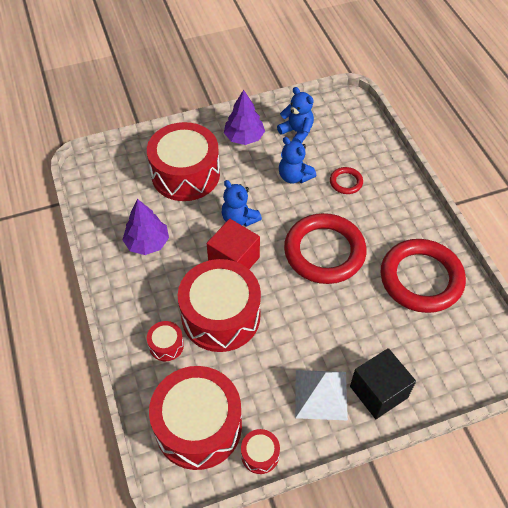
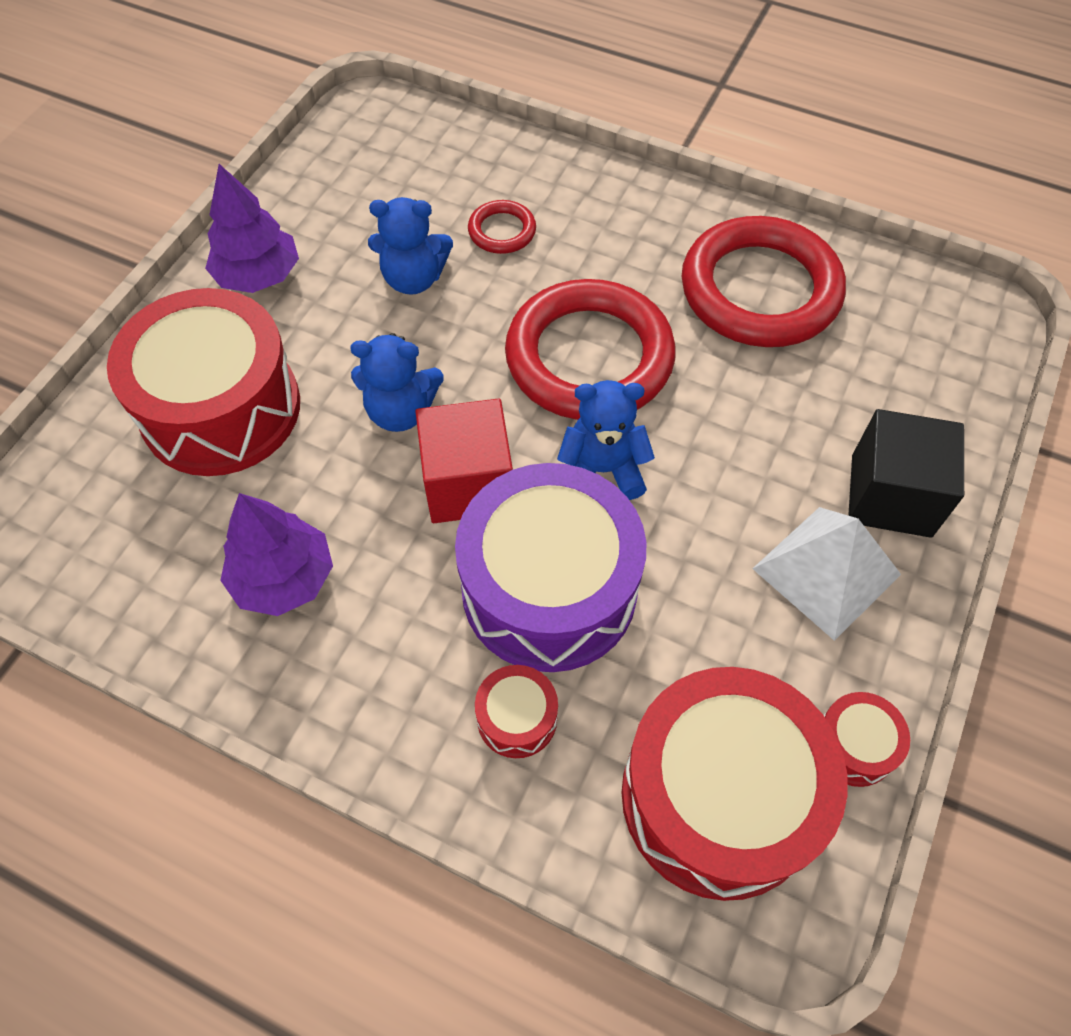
camera: 45 degrees left, 5 degrees up
(221, 316) = (549, 589): red drum -> purple drum
(297, 132) = (339, 208): blue teddy bear -> blue teddy bear (602, 470)

